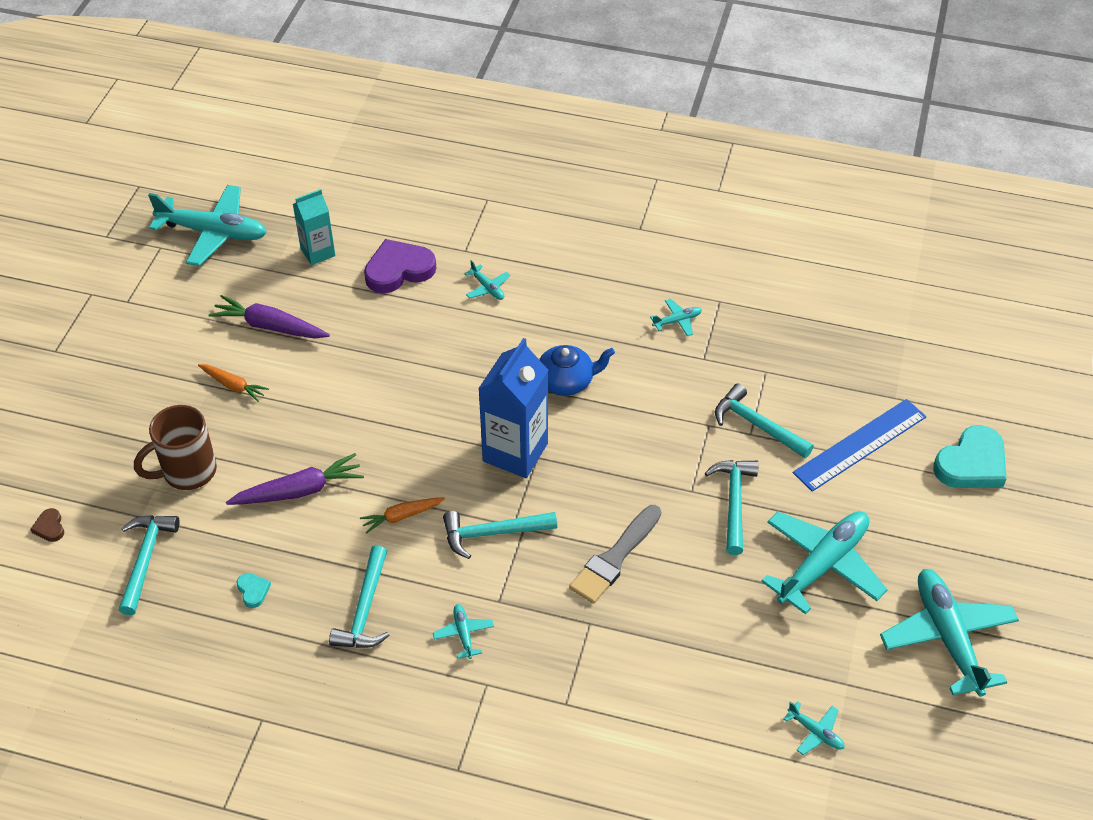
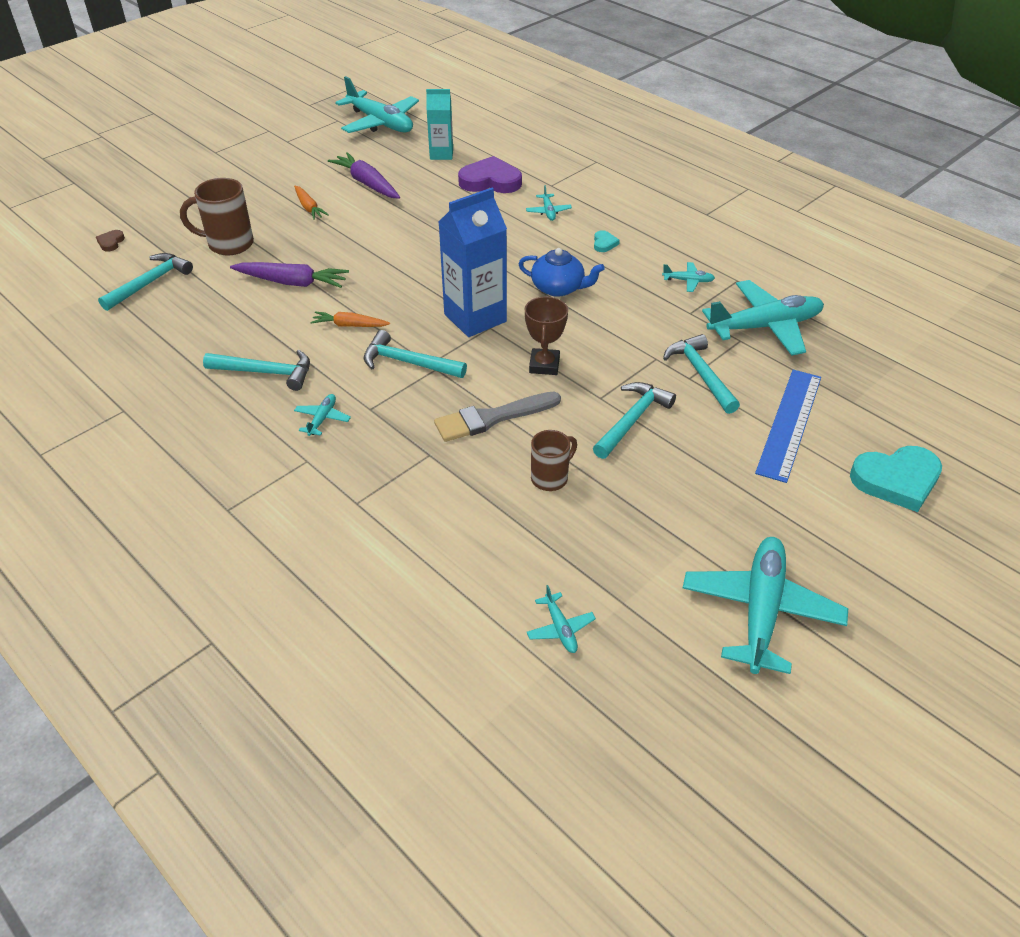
camera: 30 degrees right, 5 degrees down
(253, 591) = (200, 329): turquoise heart -> turquoise heart (604, 243)
(365, 609) = (265, 372): turquoise hammer -> turquoise hammer turned 120 degrees counterclockwise
(618, 478) = (544, 365): none -> brown trophy
(708, 595) = (550, 478): none -> brown mug
(823, 564) = (678, 499): turquoise plane -> turquoise plane (765, 327)
(860, 445) = (790, 424): blue ruler -> blue ruler turned 60 degrees counterclockwise

